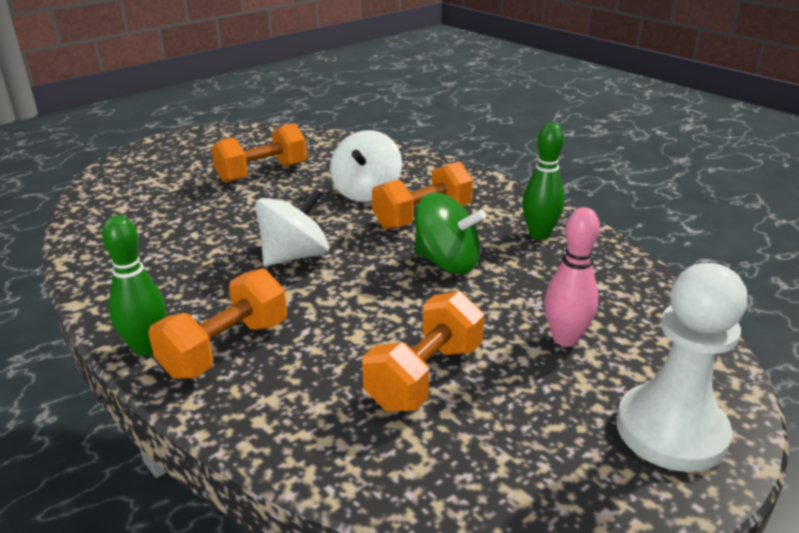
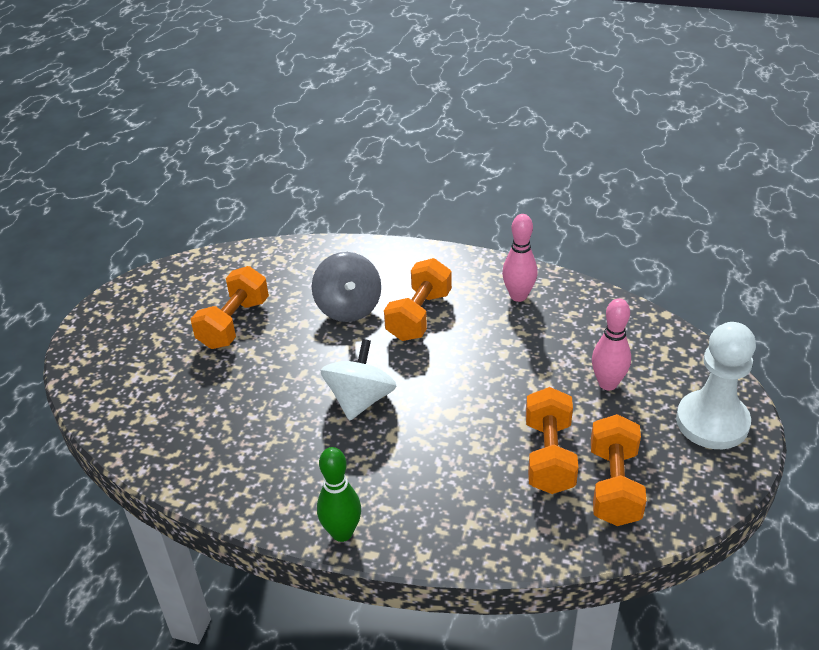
camera: 30 degrees left, 10 degrees up
(225, 348) = (398, 503): orange dumbbell -> orange dumbbell (614, 486)
(366, 192) = (348, 307): white spinning top -> grey spinning top
(447, 262) = (478, 353): green spinning top -> none
(539, 234) = (518, 296): green bowling pin -> pink bowling pin

